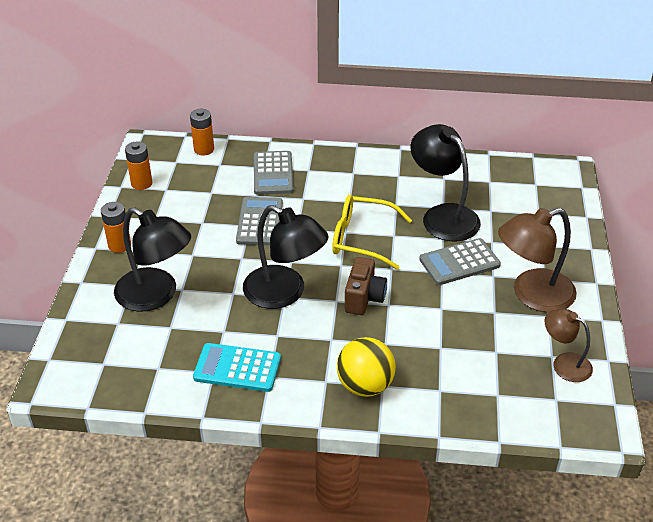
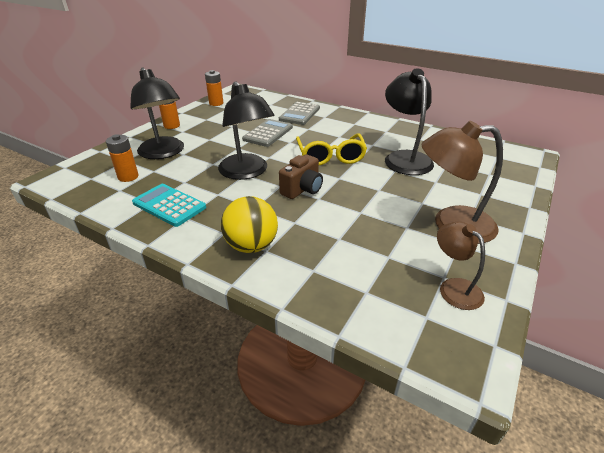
camera: 25 degrees right, 5 degrees down
(204, 149) = (268, 97): orange battery -> orange battery (128, 177)
(361, 239) = (330, 157): yellow glasses -> yellow glasses turned 135 degrees counterclockwise
(459, 262) = (398, 187): grey calculator -> none

